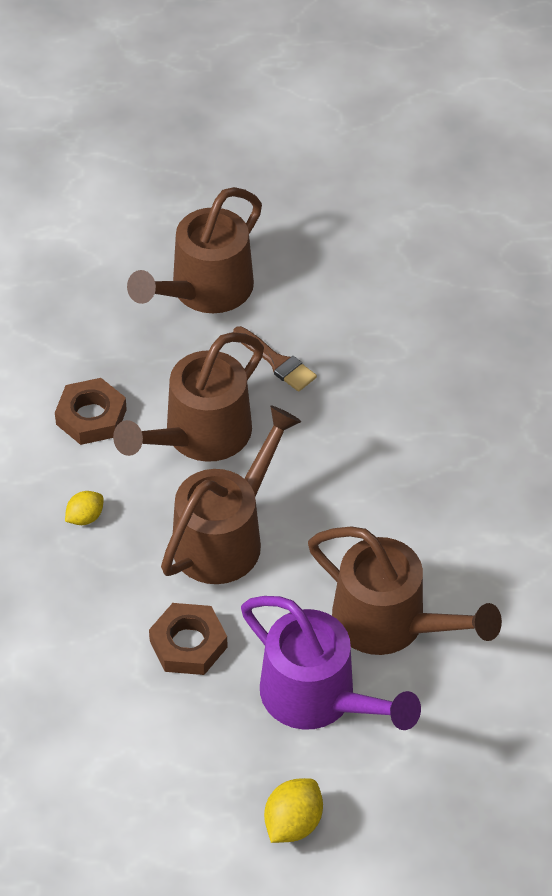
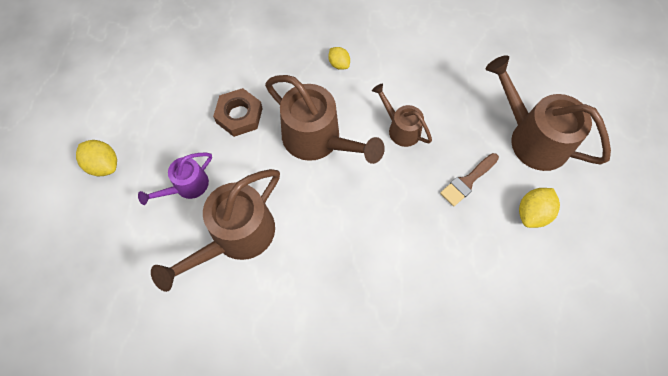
camera: 95 degrees right, 15 degrees up
(91, 417) = (417, 68): brown nut -> none
(199, 436) = (400, 128): brown watering can -> brown watering can, size x0.56
(316, 298) = (532, 213): none -> yellow lemon
(319, 698) = (186, 187): purple watering can -> purple watering can, size x0.56

